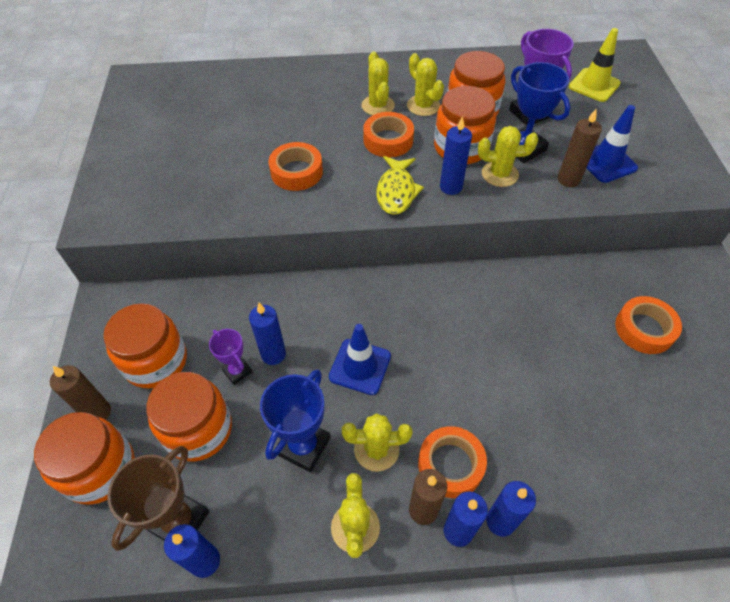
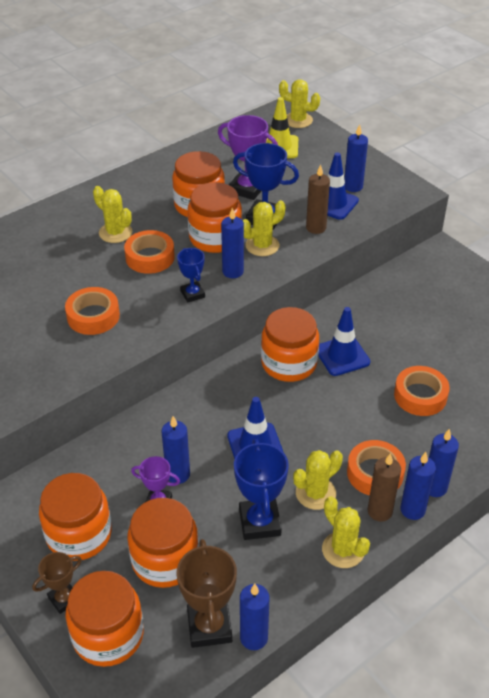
camera: 35 degrees left, 10 degrees down
(98, 412) = (64, 599): brown candle -> brown trophy
(396, 191) = (192, 294): yellow fish -> blue trophy
(423, 106) = (155, 217): yellow cactus -> yellow cactus (298, 120)
(454, 302) = (289, 363): none -> orange jar
(512, 322) = (342, 356): none -> blue traffic cone
(642, 154) = (353, 186): none -> blue candle
(644, 329) = (434, 315): orange tape -> orange tape (420, 396)

